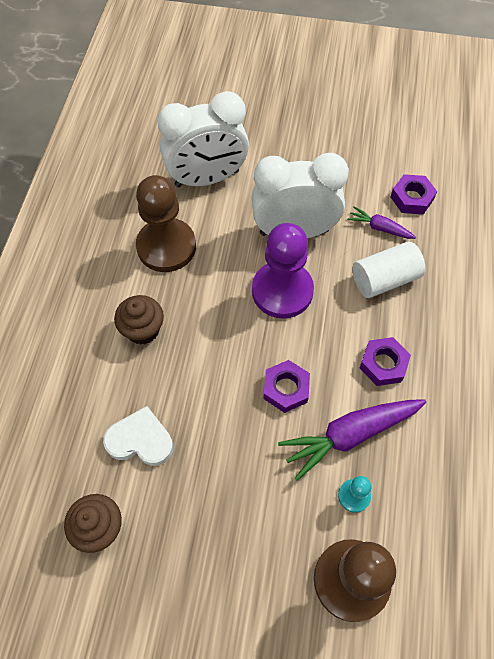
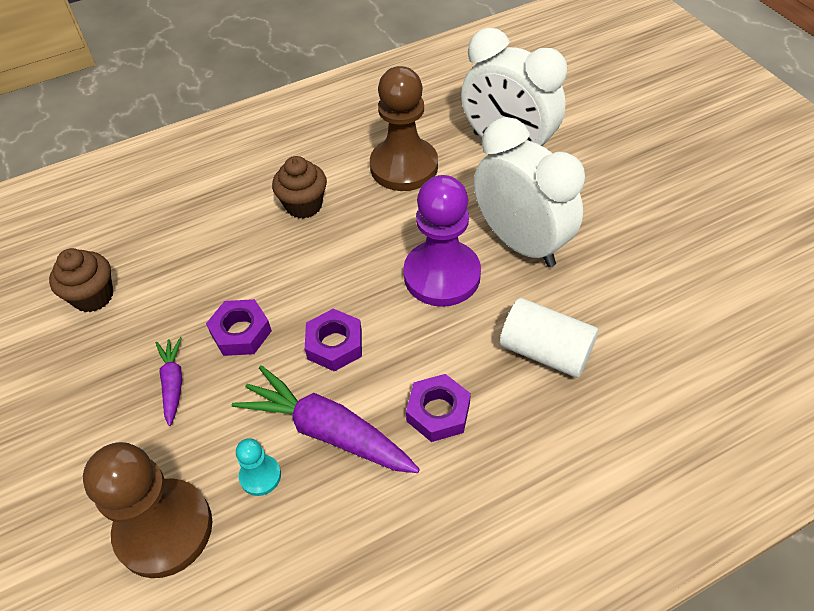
camera: 55 degrees right, 10 degrees down
(140, 440) = (194, 271): white heart -> none
(379, 228) = (606, 308): purple carrot -> purple carrot (173, 383)
(412, 198) = (680, 314): purple nut -> purple nut (241, 332)

